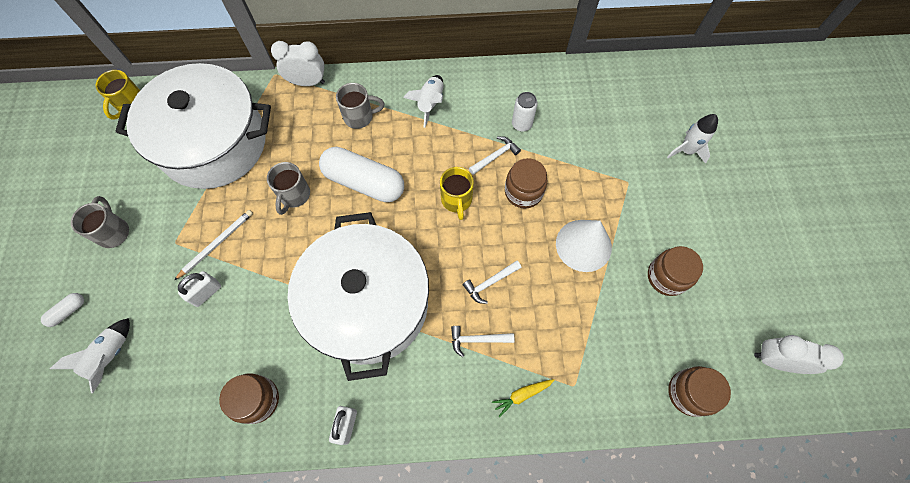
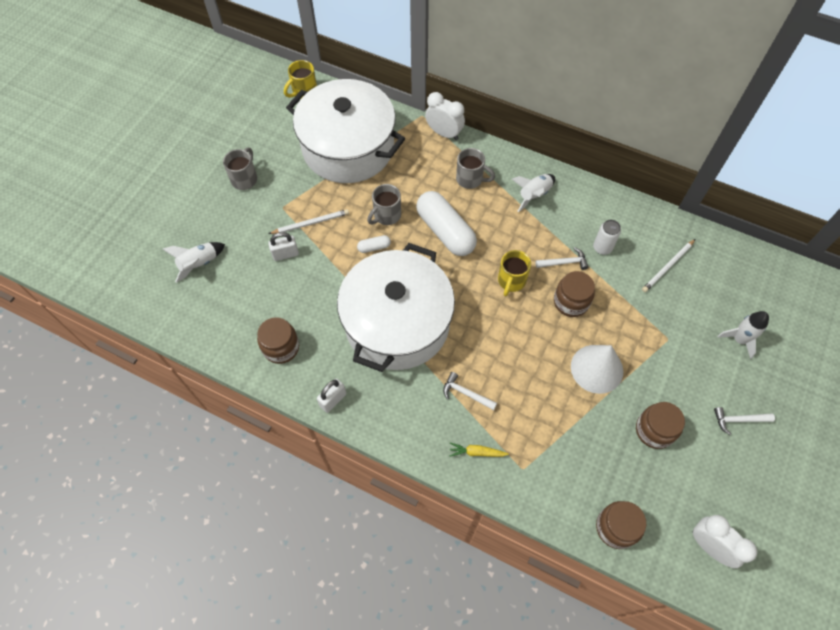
camera: 30 degrees right, 5 degrees down
(68, 311) = (187, 219): white capsule -> white capsule (374, 247)
(490, 283) = (501, 357): white hammer -> white hammer (738, 420)
(589, 113) = (667, 267): none -> white pencil

